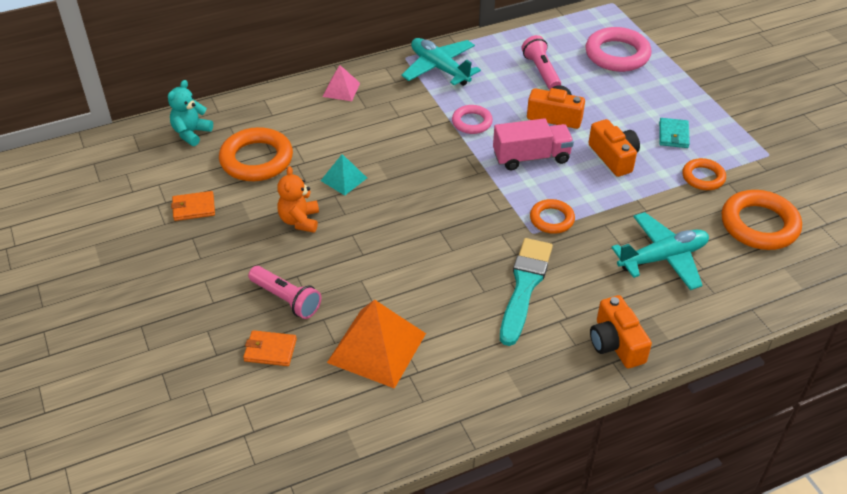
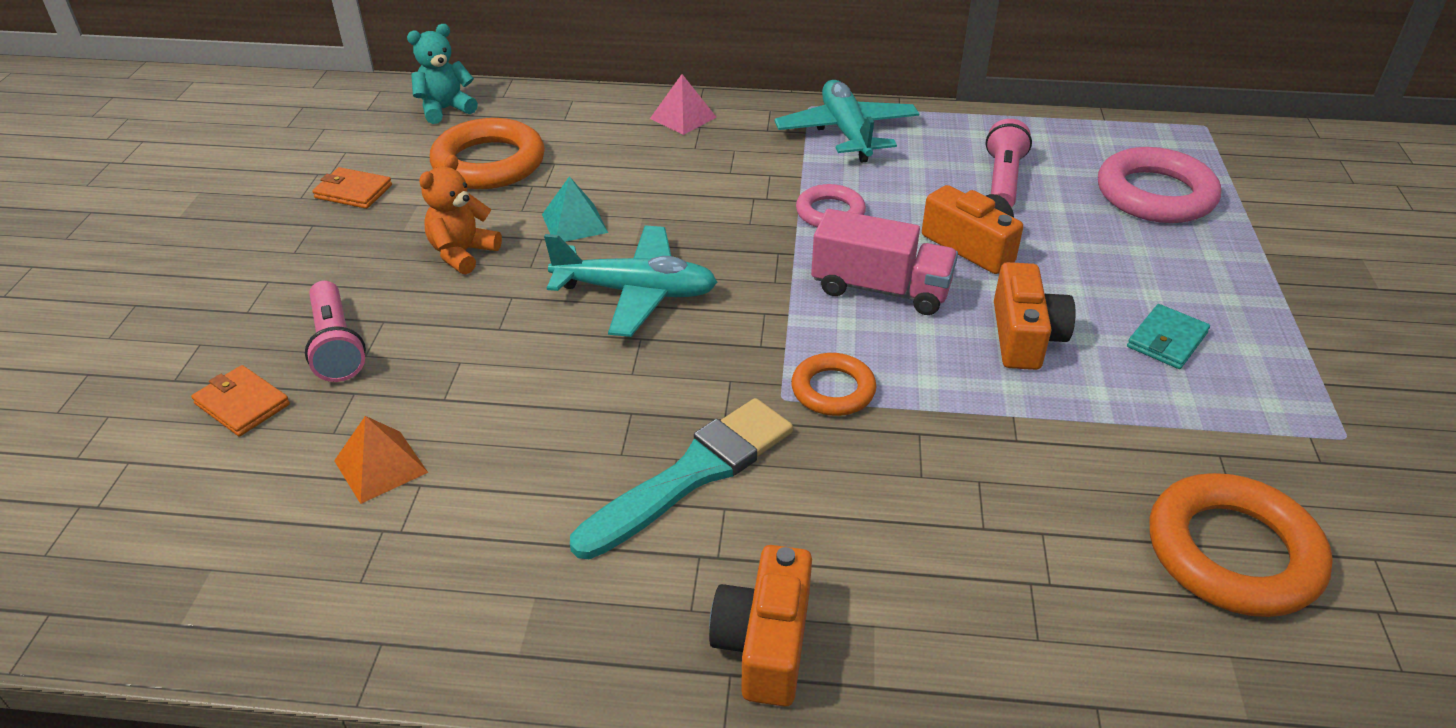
camera: 30 degrees right, 5 degrees down
(376, 347) = (381, 466): orange pyramid -> orange pyramid, size x0.53
(663, 258) = (983, 531): turquoise plane -> turquoise plane (636, 292)
(703, 177) = (1173, 427): orange ring -> none

